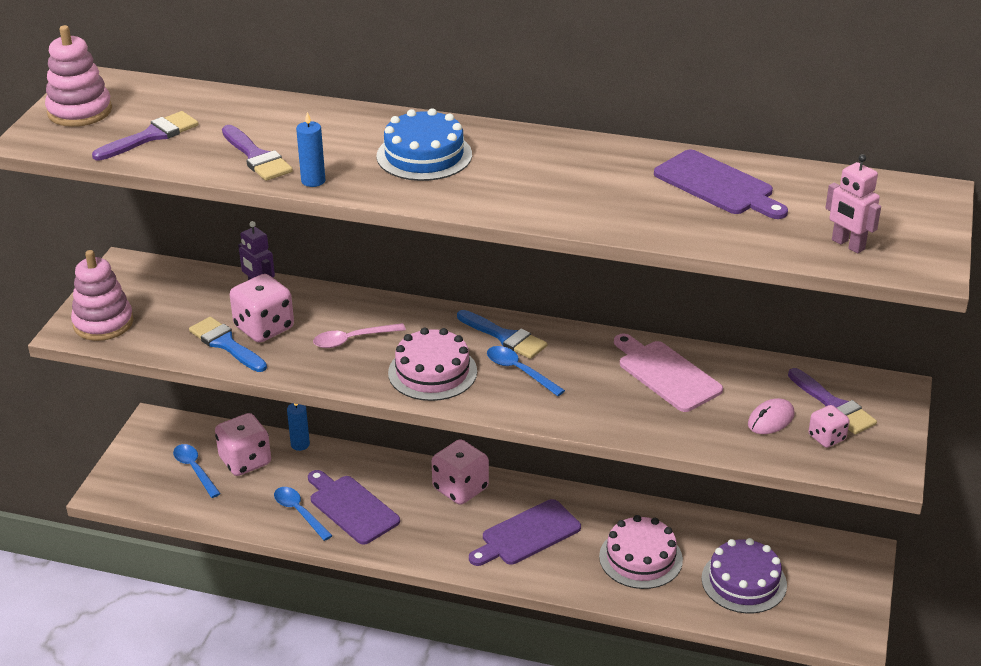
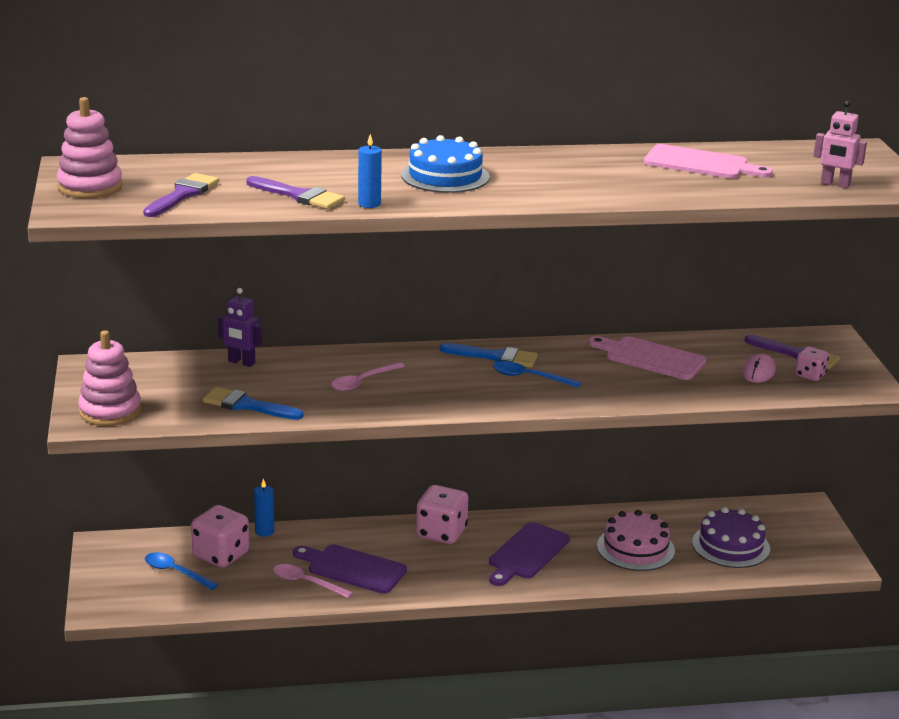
camera: 25 degrees left, 10 degrees down
(264, 328) = (272, 388): pink dice -> none
(299, 512) = (306, 583): blue spoon -> pink spoon
(432, 372) = (455, 391): pink cake -> none
(717, 185) = (701, 164): purple cutting board -> pink cutting board

